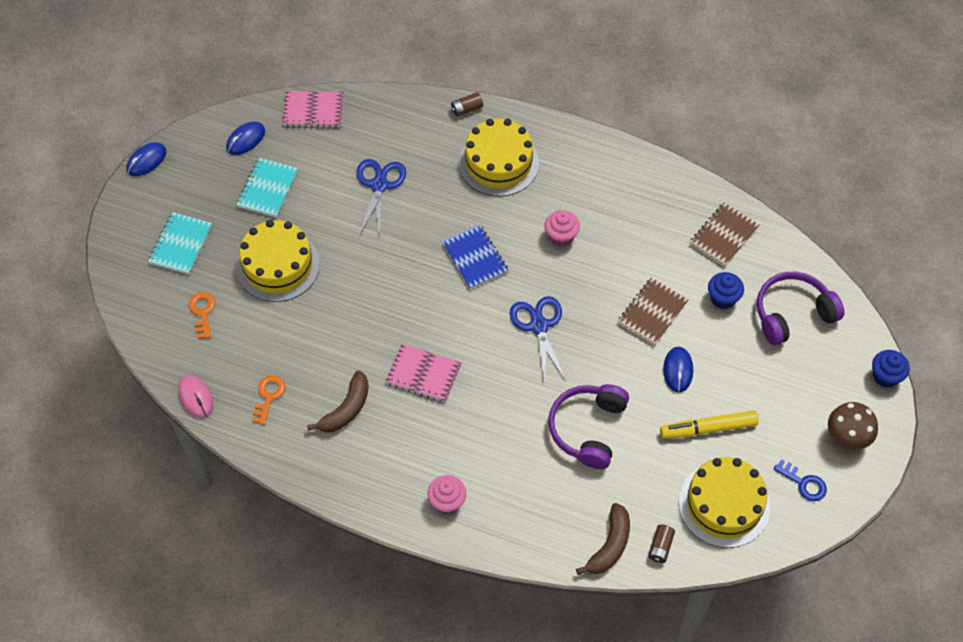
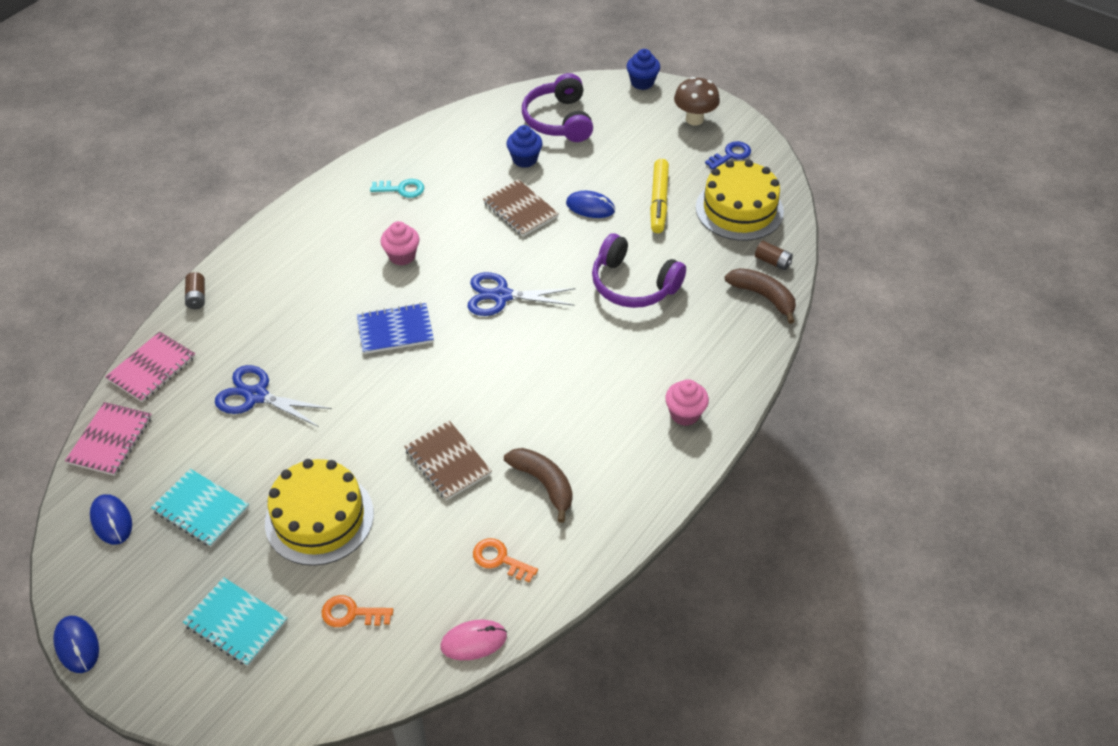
camera: 75 degrees left, 10 degrees down
(423, 374) = (524, 404): pink notebook -> pink notebook (152, 368)
(498, 163) = (283, 285): yellow cake -> none
(644, 211) = (402, 189): none -> turquoise key
(724, 236) = (456, 142): brown notebook -> brown notebook (448, 462)

